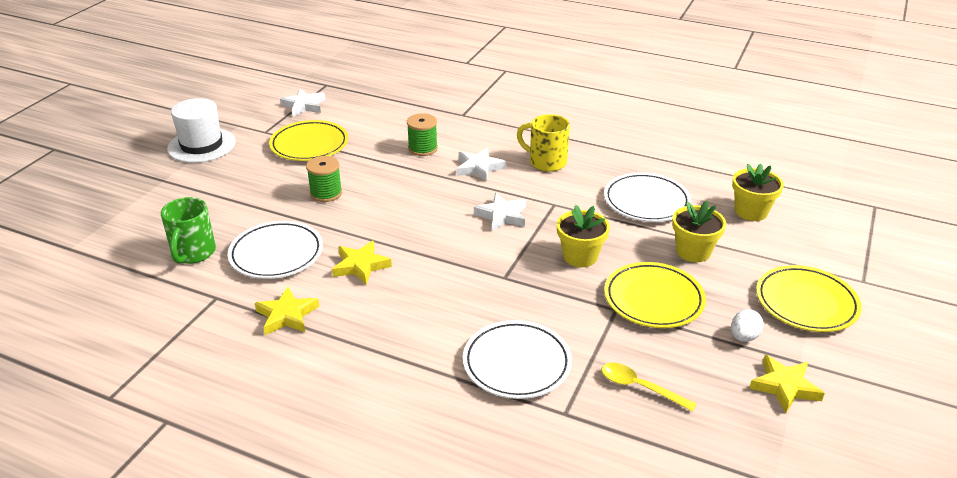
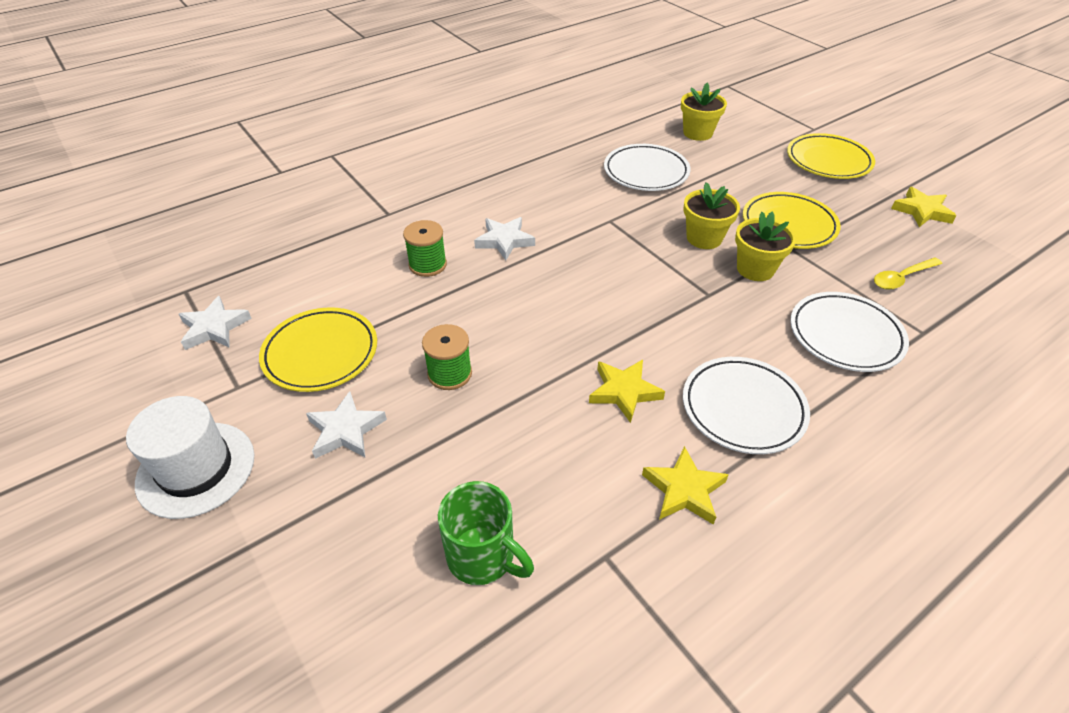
camera: 60 degrees left, 10 degrees up
(276, 254) = (549, 462): white plate -> white plate (743, 408)
(502, 215) = (604, 258): white star -> white star (346, 430)
(546, 162) = (534, 197): yellow mug -> none
(693, 251) = (734, 180): yellow flower pot -> yellow flower pot (755, 269)
(743, 337) = (857, 203): white egg -> none

